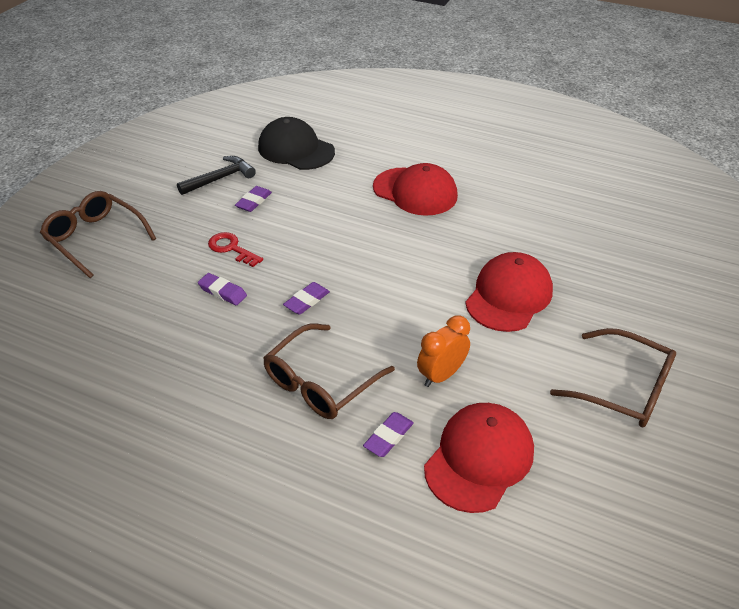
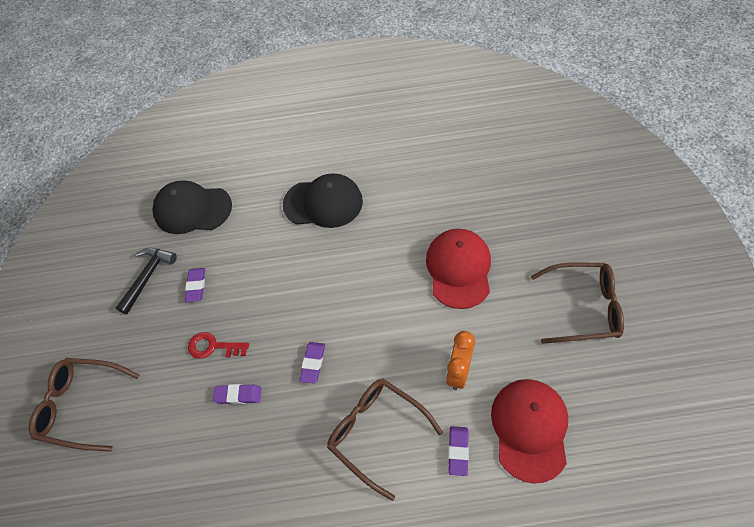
camera: 25 degrees left, 15 degrees up
(321, 382) = (377, 433): brown glasses -> brown glasses turned 120 degrees clockwise
(415, 191) = (323, 203): red cap -> black cap

